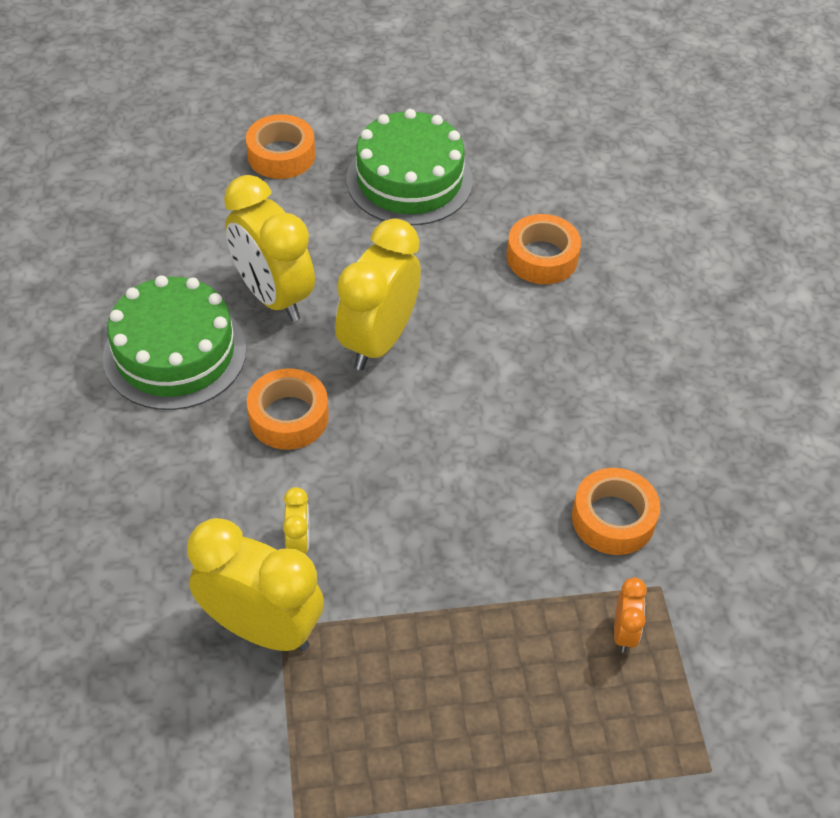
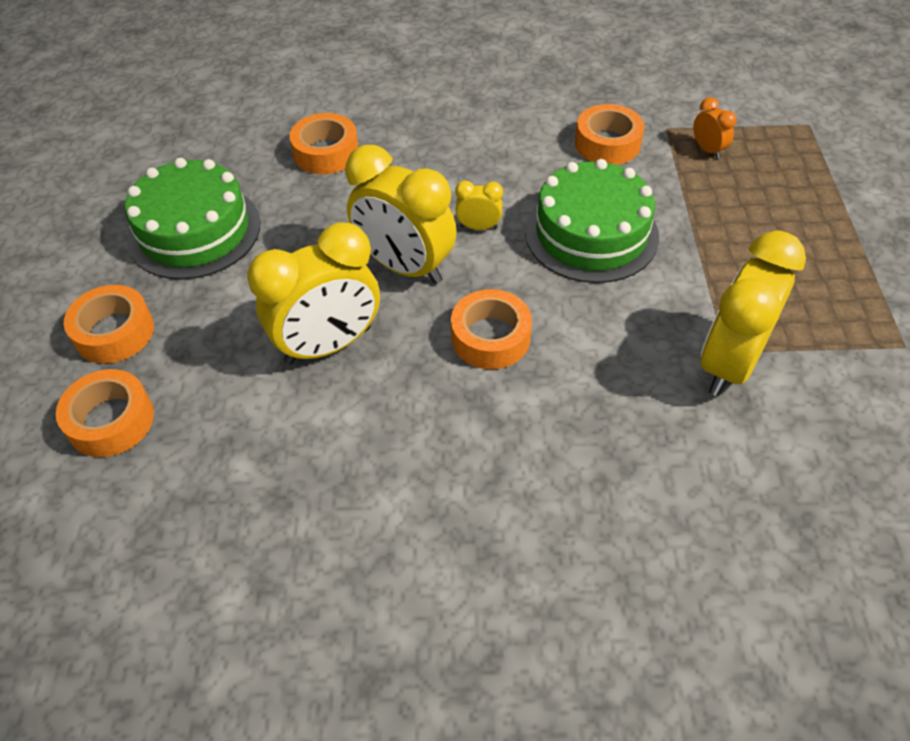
camera: 80 degrees left, 0 degrees up
(175, 353) = (392, 433): green cake -> green cake (591, 233)
(189, 174) = (111, 420): none -> orange tape
(298, 542) = (636, 335): yellow clock -> yellow clock (478, 227)
(624, 632) = (707, 150): orange clock -> orange clock turned 45 degrees clockwise

